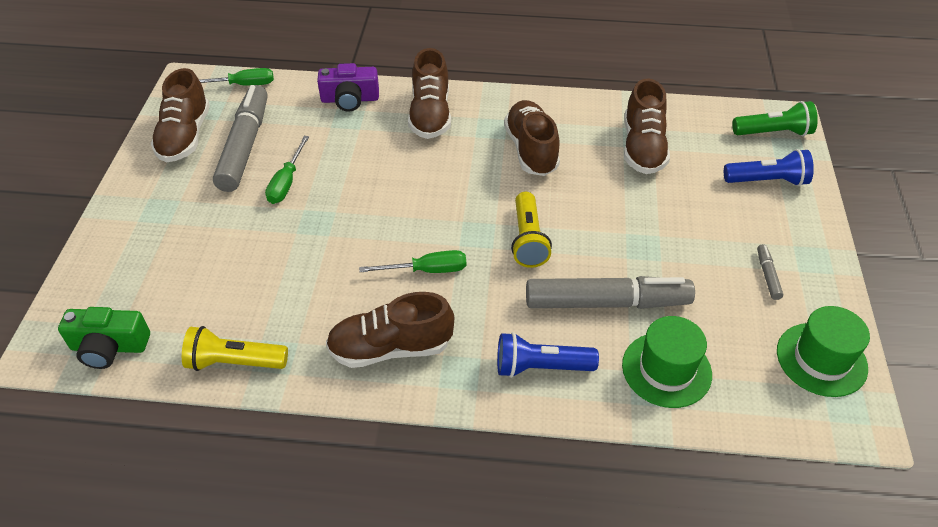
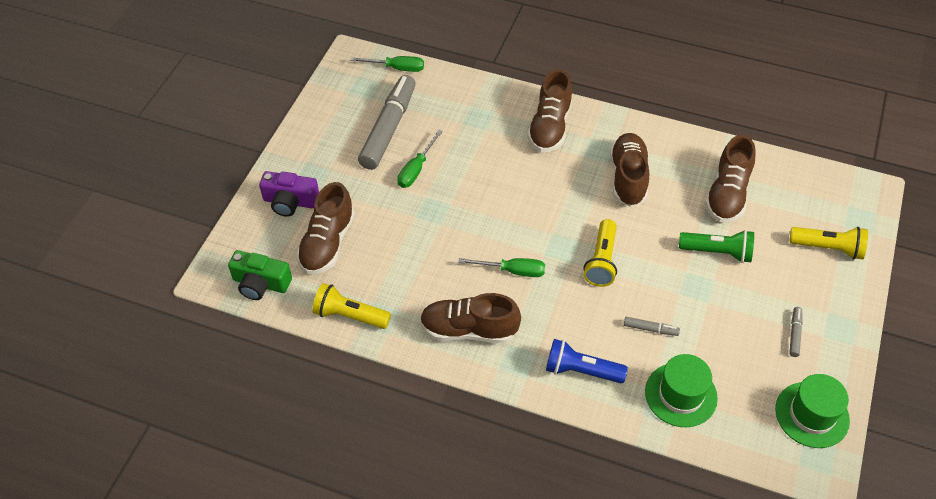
camera: 15 degrees right, 5 degrees up
(185, 137) = (342, 110): brown shoe -> brown shoe (327, 243)
(350, 99) = (484, 99): purple camera -> purple camera (290, 202)
(607, 302) = (650, 329): grey marker -> grey marker, size x0.41
(767, 181) = (828, 248): blue flashlight -> yellow flashlight
(773, 133) = (852, 202): green flashlight -> green flashlight (717, 252)

